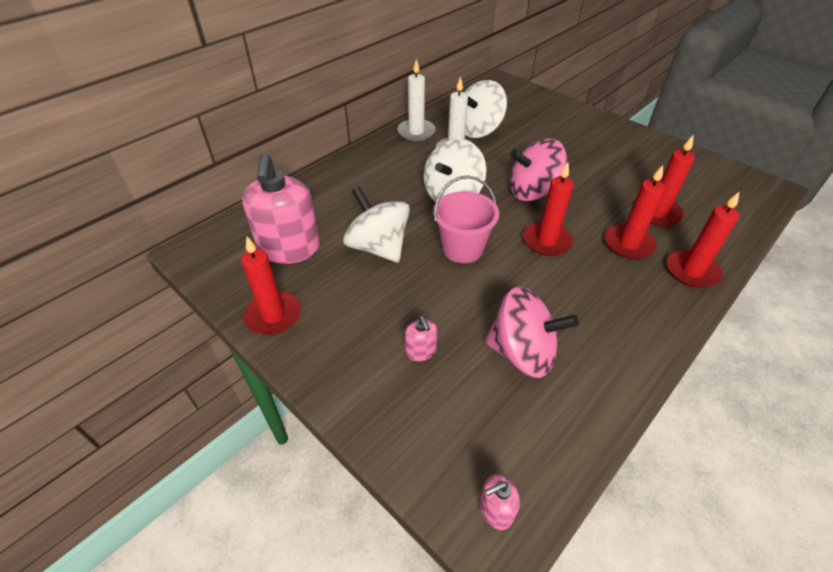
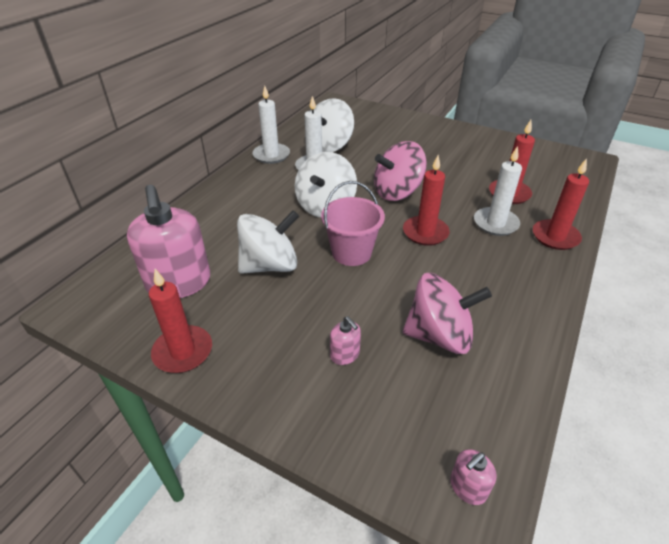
camera: 15 degrees left, 5 degrees down
(378, 247) = (270, 265): white spinning top -> white spinning top turned 120 degrees clockwise
(628, 244) = (495, 223): red candle -> white candle

